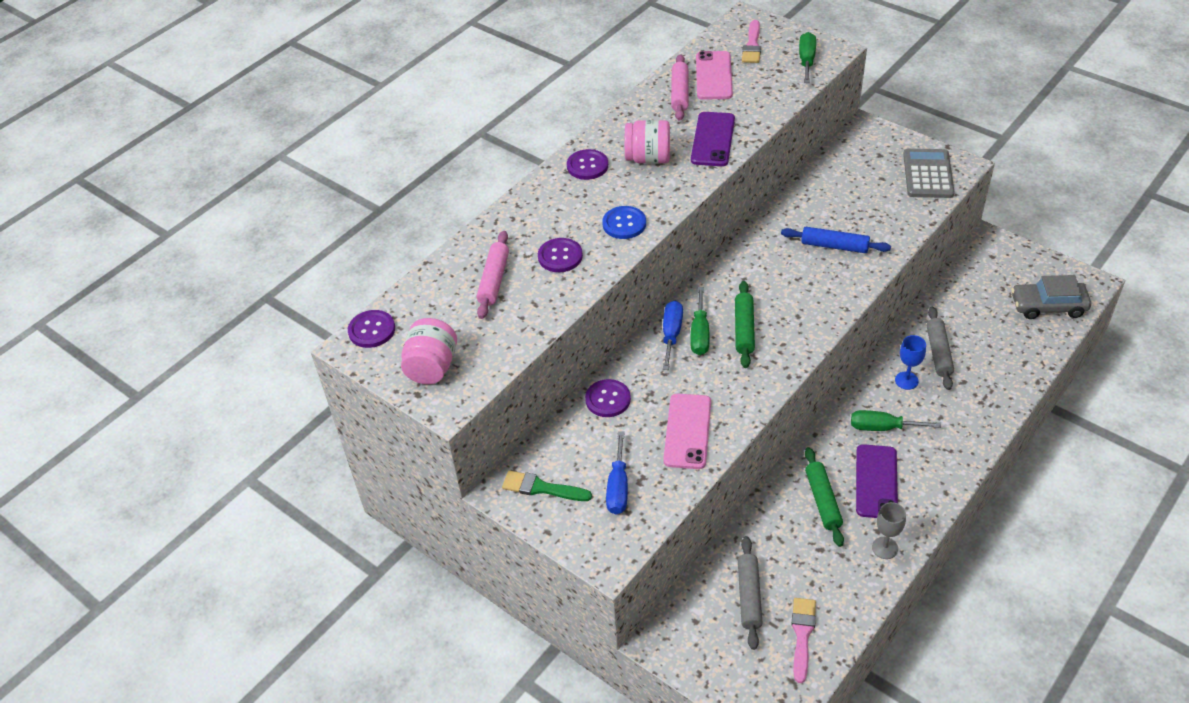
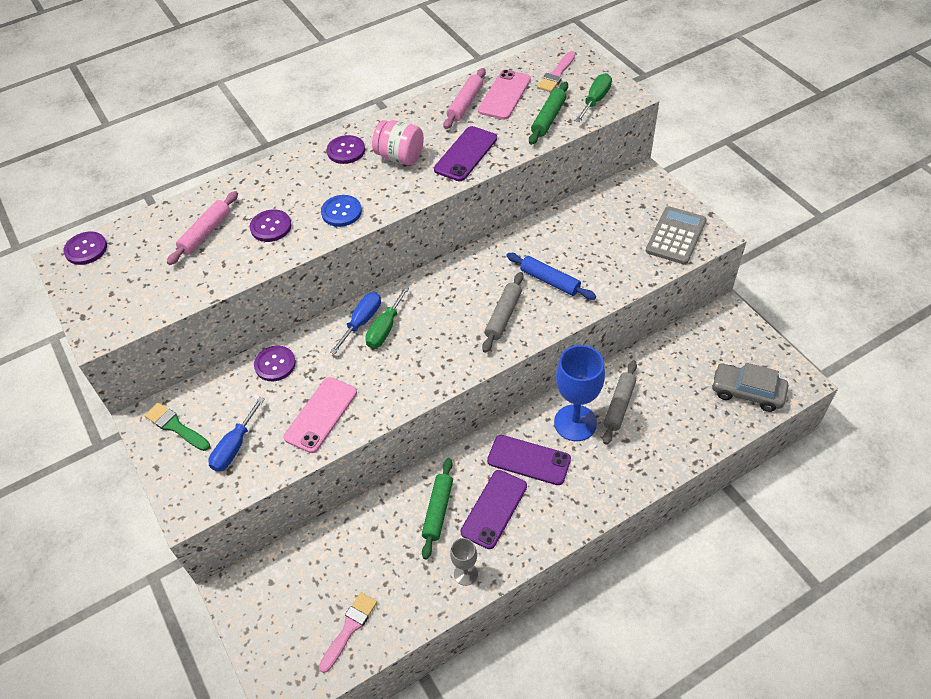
camera: 20 degrees right, 5 degrees up
(432, 367) = (108, 296): pink jar -> none
(744, 329) = (424, 335): green rolling pin -> green rolling pin (548, 118)
(749, 596) = (326, 576): grey rolling pin -> grey rolling pin (503, 316)
(882, 427) = (528, 460): green screwdriver -> purple phone
(906, 380) = (575, 423): blue goblet -> blue goblet, size x1.95

